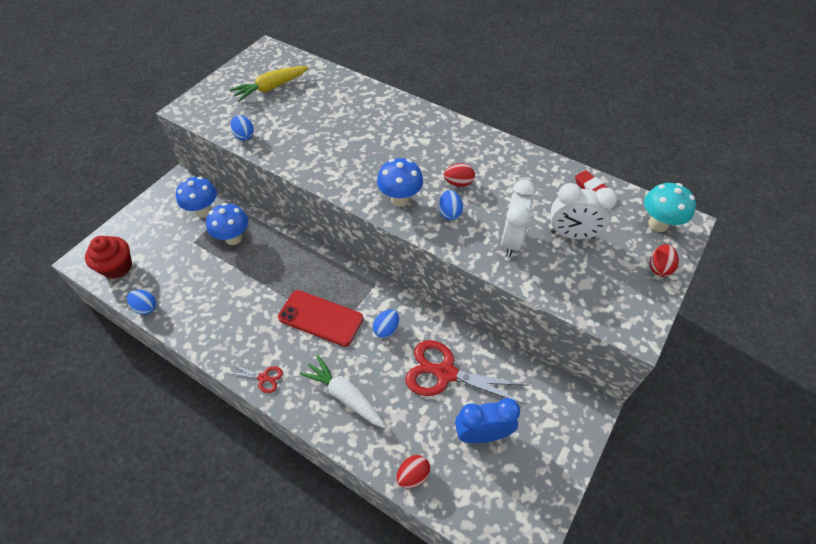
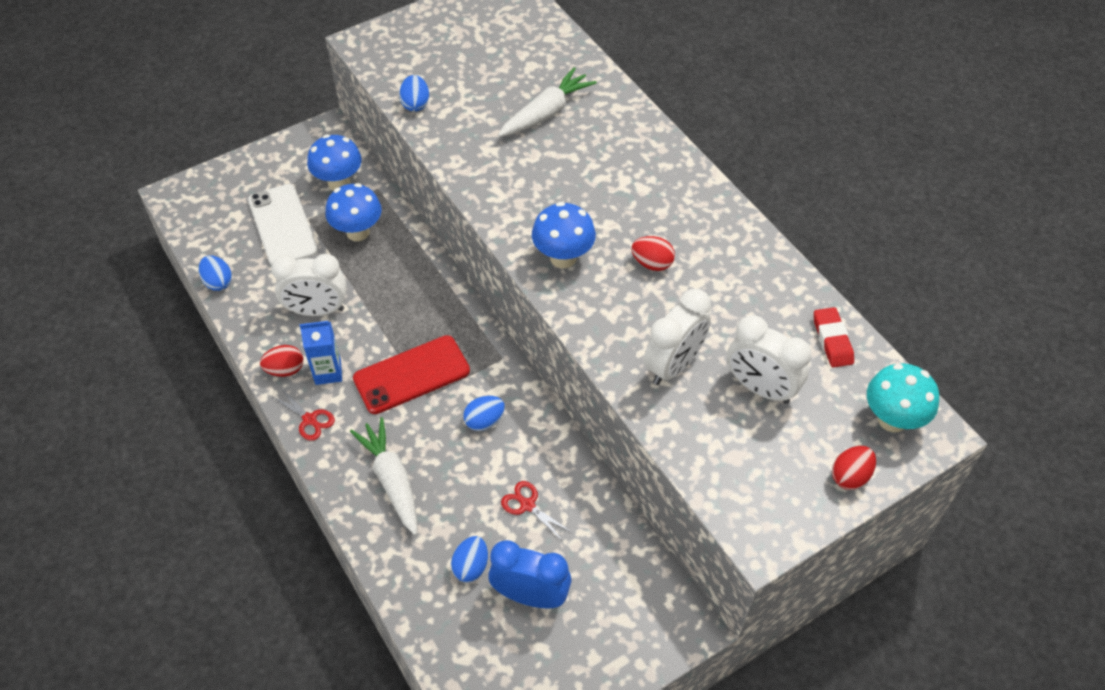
camera: 25 degrees right, 0 degrees up
(117, 267) = (208, 219): red cupcake -> none
(176, 252) = (282, 225): none -> white phone
(230, 300) = (317, 310): none -> white clock
(260, 339) = (328, 372): none -> blue carton
(271, 88) = (482, 46): yellow carrot -> none
(320, 318) = (411, 375): red phone -> red phone turned 75 degrees counterclockwise
(336, 115) = (546, 112): none -> white carrot
(413, 475) = (421, 604): red egg -> red egg (285, 370)
(445, 373) = (527, 505): red scissors -> red scissors, size x0.47
(449, 213) = (615, 299): blue egg -> blue egg (471, 566)

